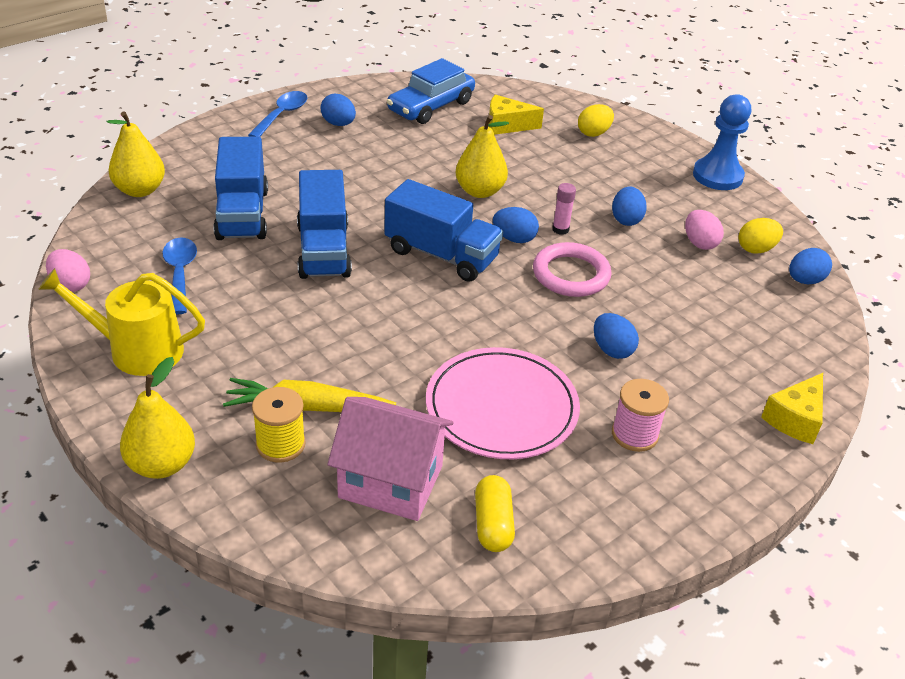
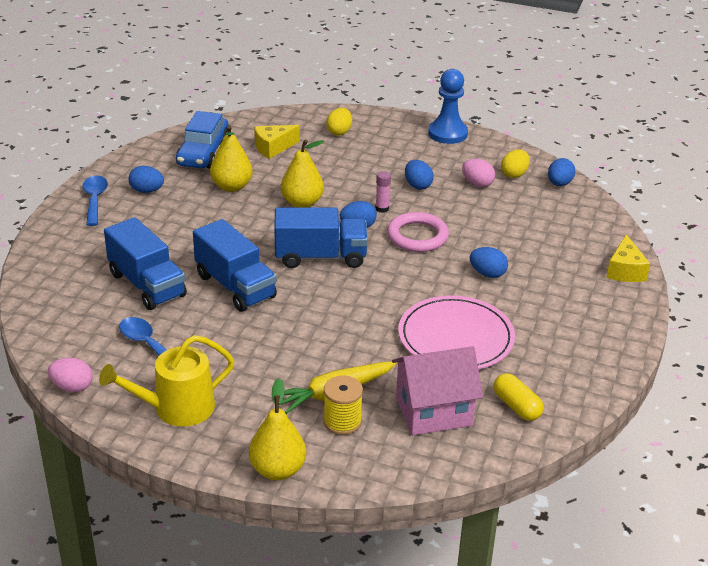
camera: 30 degrees left, 5 degrees down
(140, 190) = (45, 298): yellow pear -> yellow pear (232, 186)
(634, 434) = (547, 319): pink spool -> none

